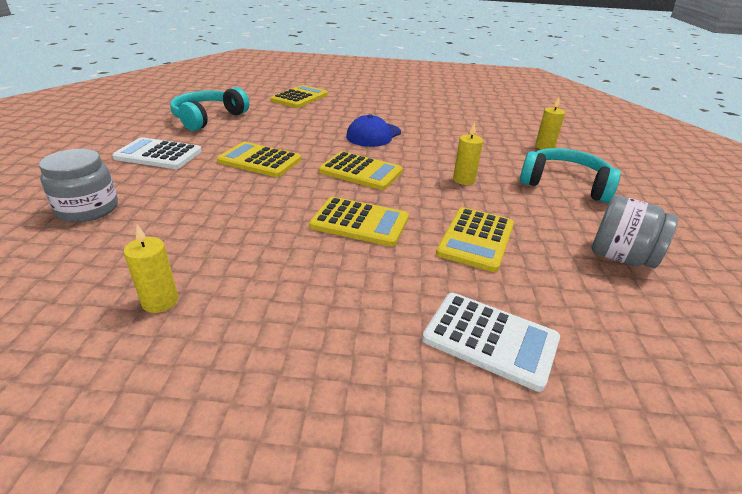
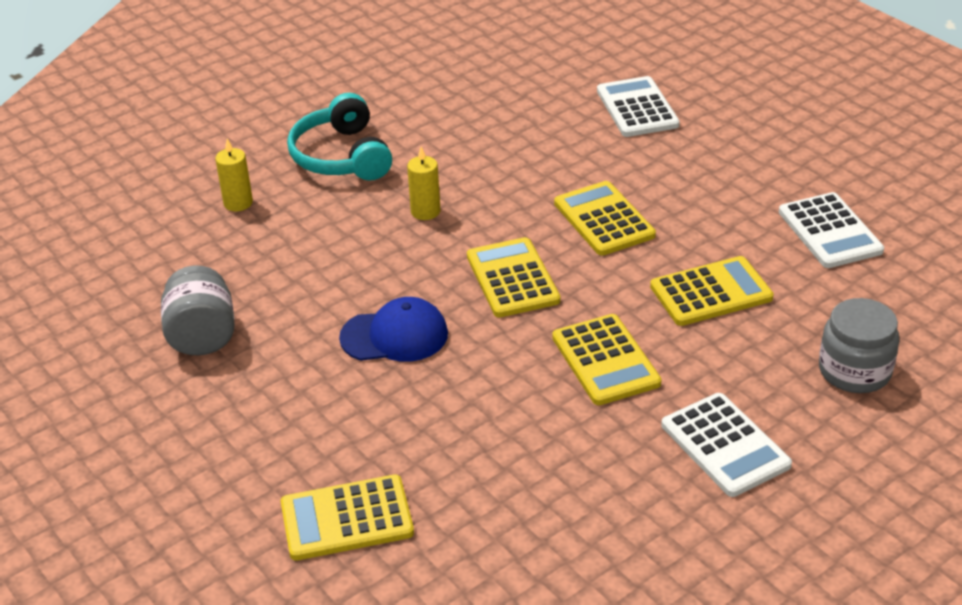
camera: 130 degrees left, 5 degrees up
(160, 301) = (830, 231): yellow candle -> white calculator
(208, 118) = (579, 524): turquoise headphones -> none
(476, 239) = (532, 158): yellow calculator -> yellow calculator (711, 292)
(620, 257) = (453, 95): grey jar -> grey jar (202, 336)

